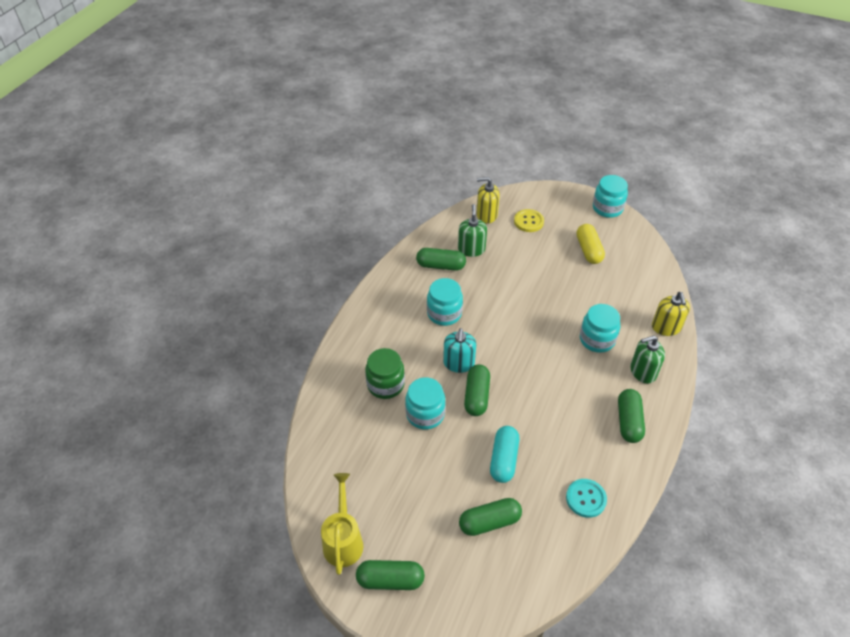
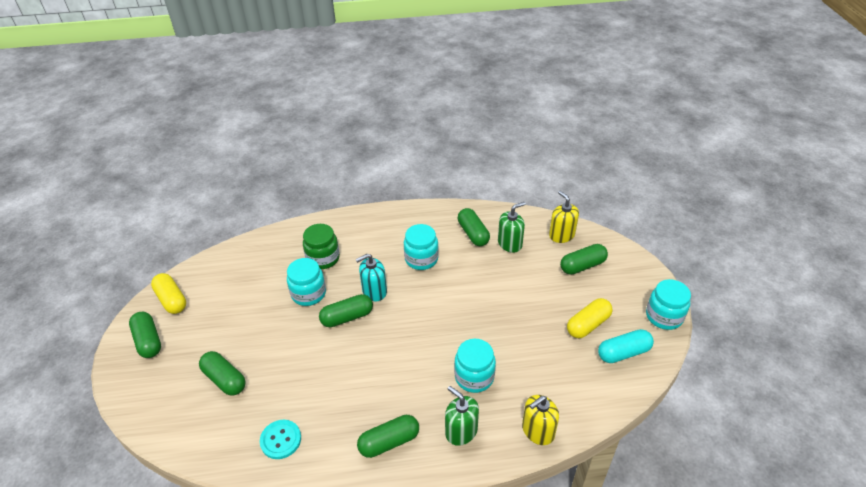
camera: 60 degrees right, 5 degrees down
(343, 540) = (171, 300): yellow watering can -> yellow capsule
(503, 459) = (291, 363): turquoise capsule -> turquoise capsule (623, 353)
(528, 221) = (582, 266): yellow button -> green capsule

